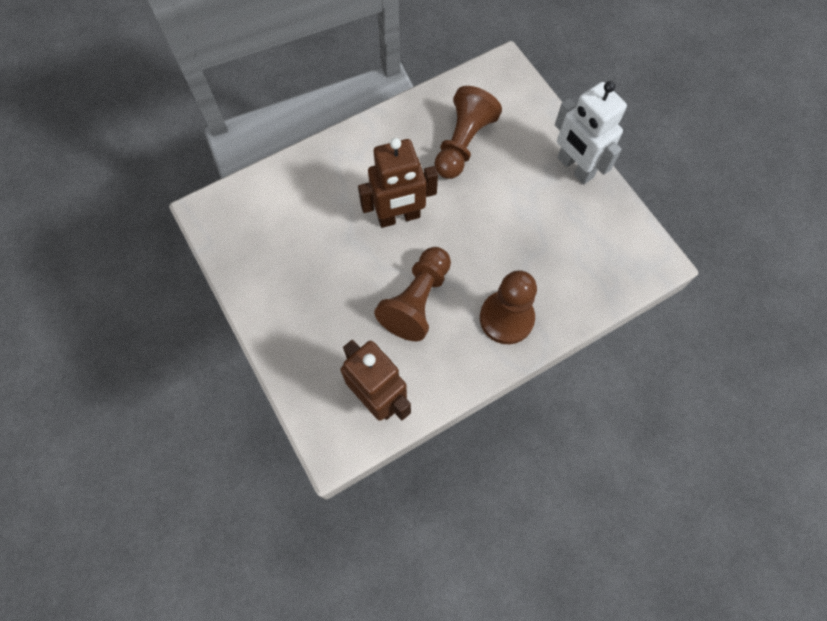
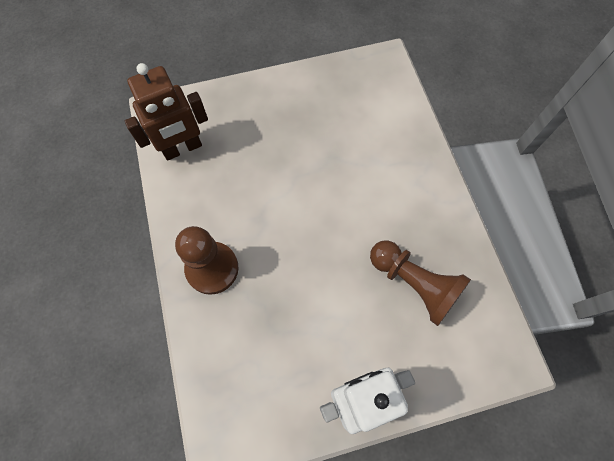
camera: 105 degrees right, 0 degrees up
(399, 217) = (343, 202): brown robot -> none
(417, 301) = (255, 197): brown pawn -> none

